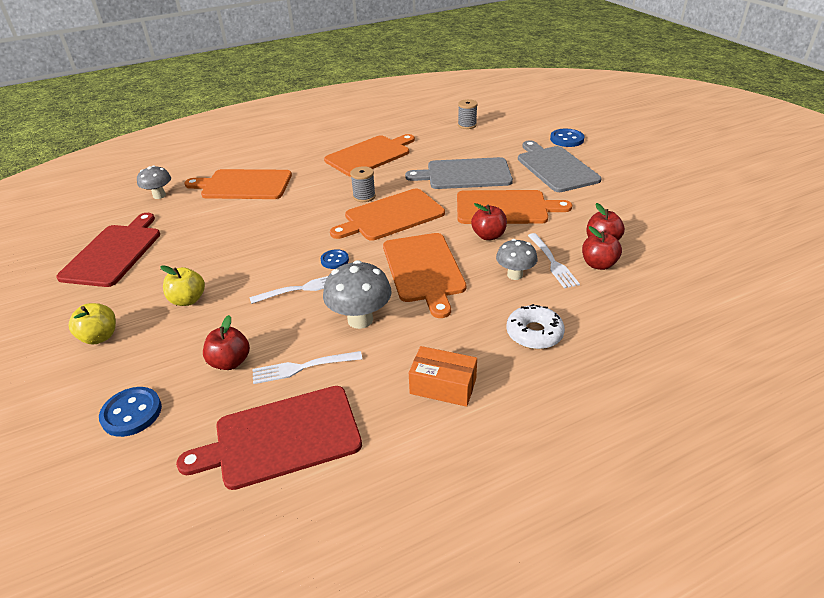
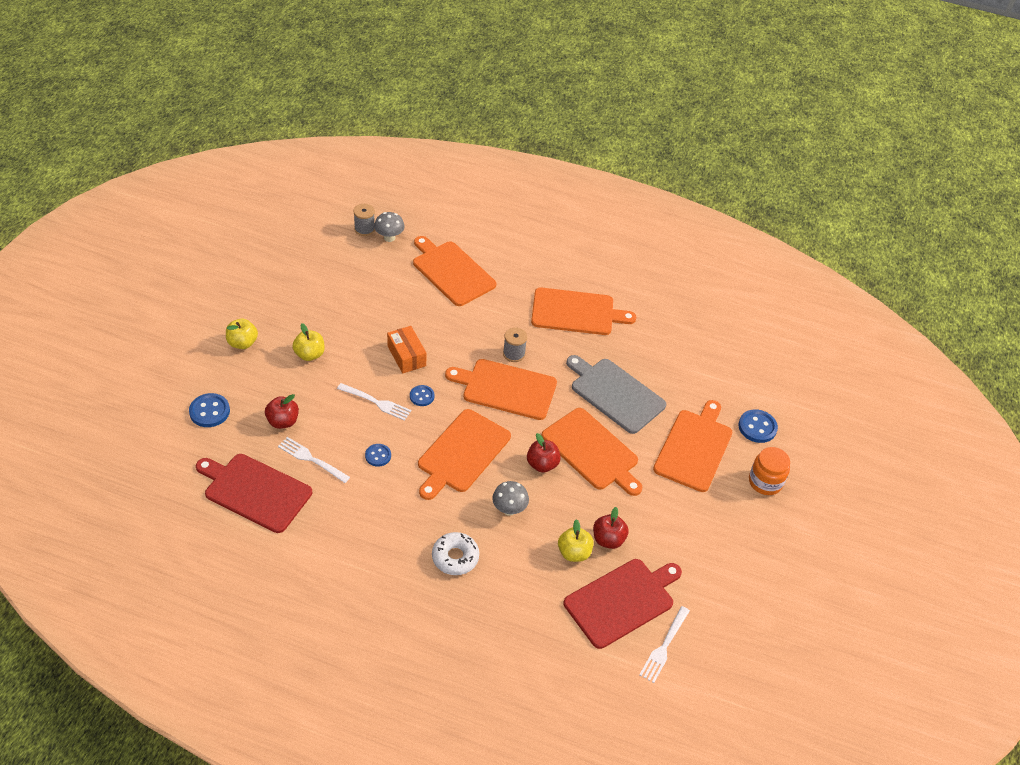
camera: 40 degrees right, 10 degrees up
(114, 253) = (311, 275): red cutting board -> red cutting board (622, 601)
(360, 319) = (378, 456): grey mushroom -> blue button
(443, 386) = (361, 539): orange box -> orange box (406, 356)
(467, 125) = (702, 340): grey spool -> grey spool (364, 229)
(552, 262) = (548, 523): white fork -> white fork (664, 646)
(555, 167) = (694, 448): grey cutting board -> orange cutting board
(598, 264) = (574, 553): red apple -> yellow apple
(618, 157) = (765, 482): none -> orange jar

